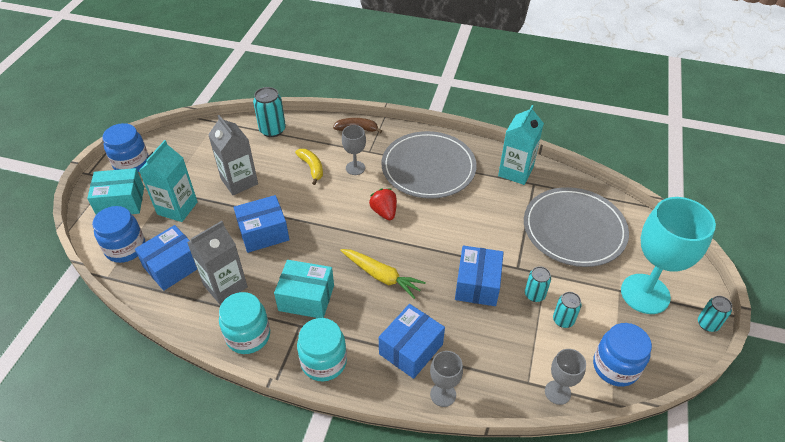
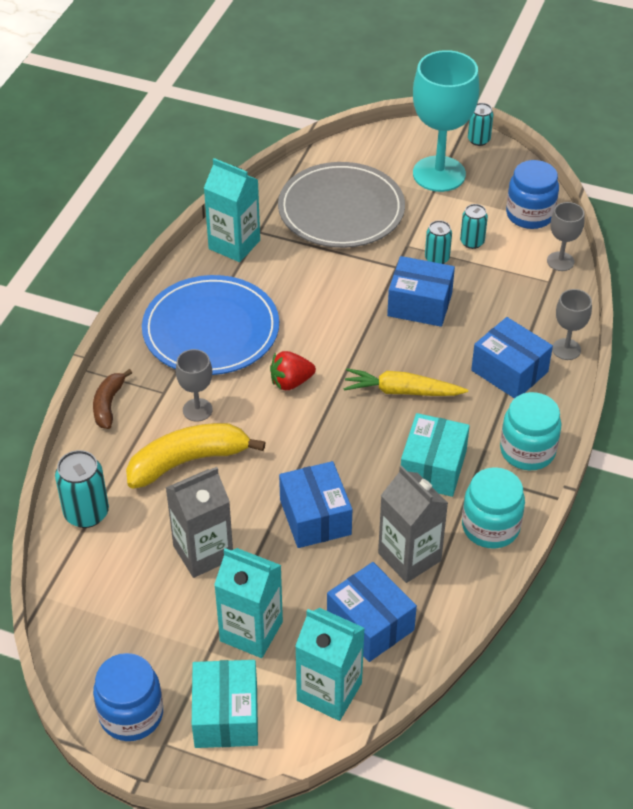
camera: 85 degrees left, 0 degrees up
(125, 248) = (329, 692): blue jar -> turquoise carton
(312, 168) = (188, 461): yellow banana -> yellow banana, size x1.76
(381, 276) = (402, 391): yellow carrot -> yellow carrot turned 120 degrees counterclockwise
(428, 167) = (211, 330): grey plate -> blue plate

